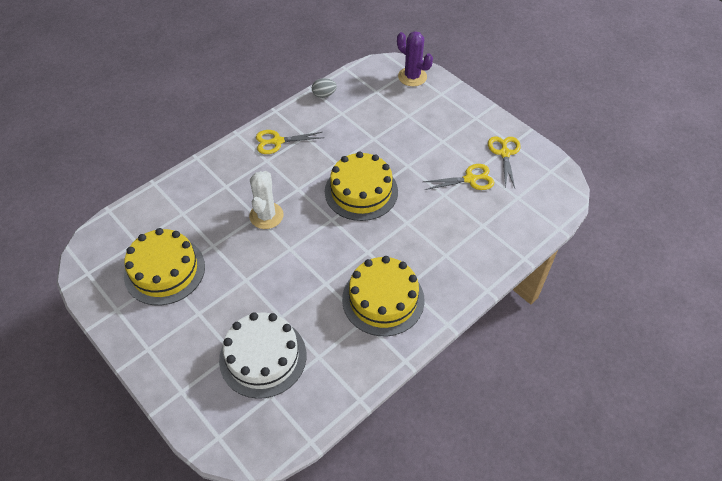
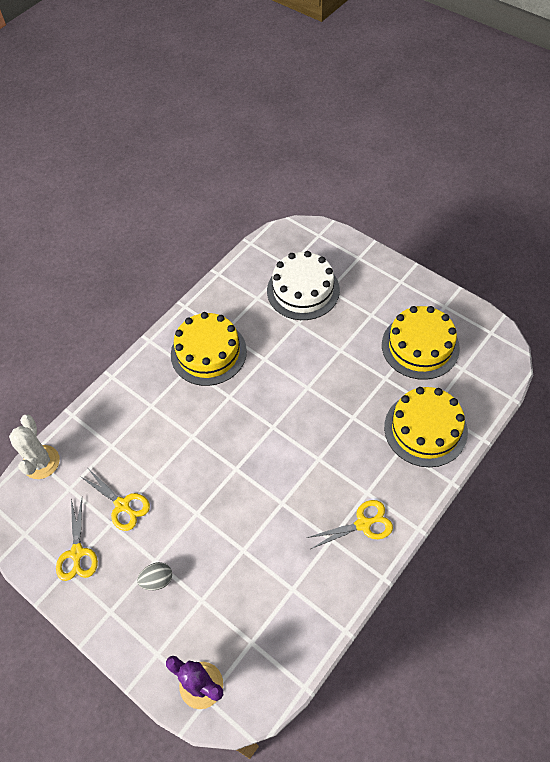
camera: 175 degrees right, 5 degrees up
(266, 216) = (343, 419): white cactus -> white cactus (41, 462)
(324, 95) = (324, 621): grey egg -> grey egg (157, 580)
(361, 191) = (246, 467): yellow cake -> yellow cake (425, 429)
(470, 179) = (122, 505): yellow scissors -> yellow scissors turned 120 degrees counterclockwise

